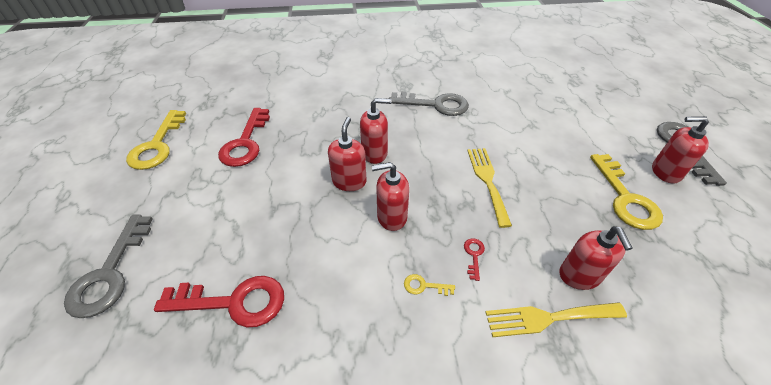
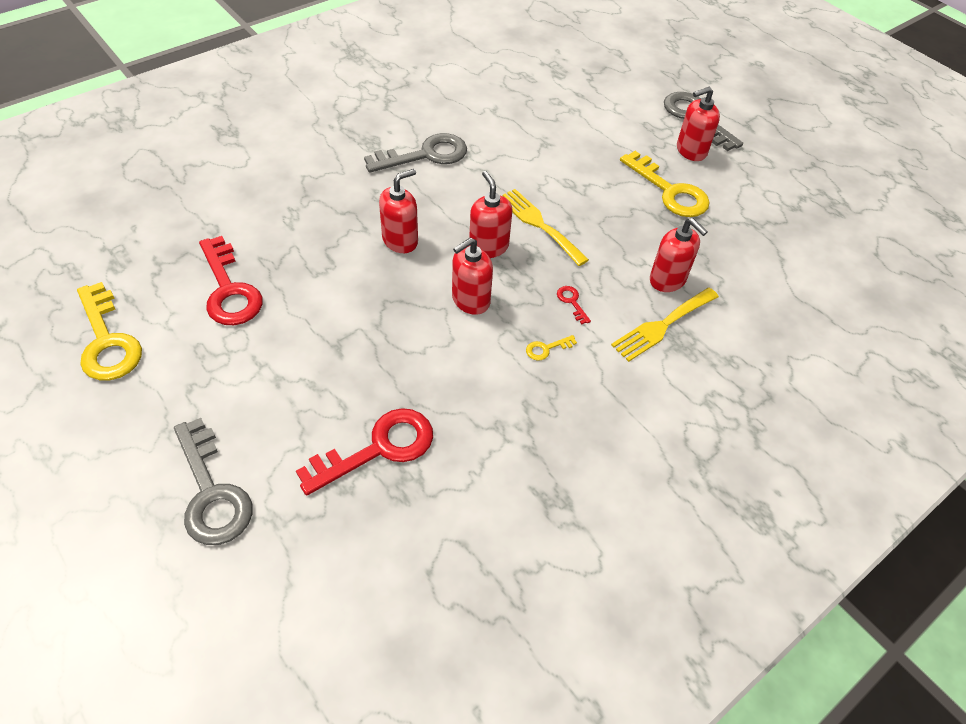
camera: 35 degrees left, 5 degrees up
(349, 181) = (397, 283): red soap dispenser -> red soap dispenser (488, 247)

